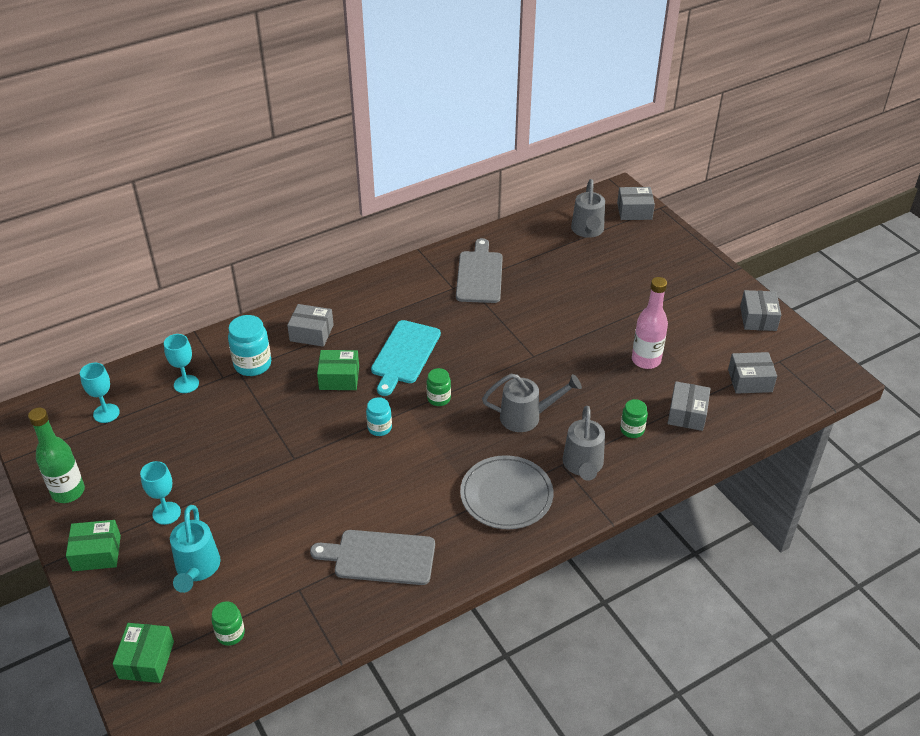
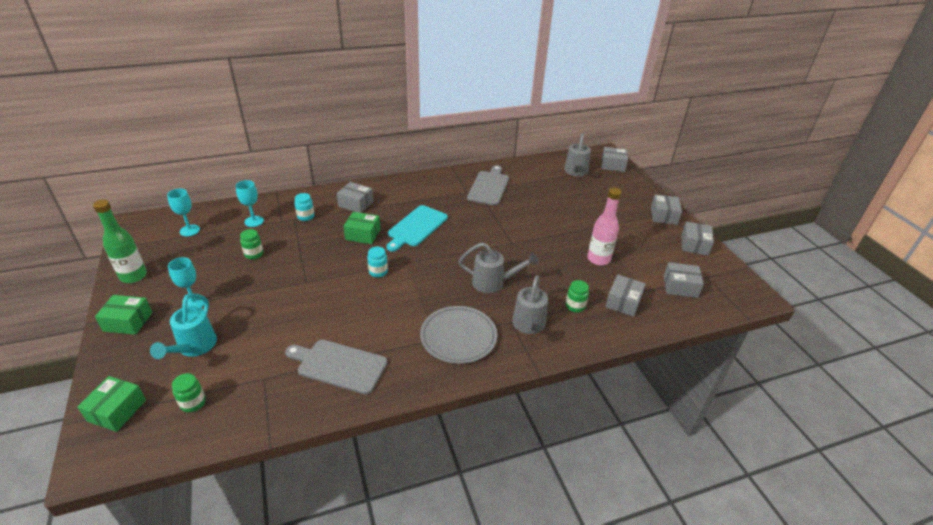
camera: 10 degrees right, 5 degrees down
(252, 364) = (306, 216): turquoise jar -> turquoise jar, size x0.61
(439, 398) = (430, 259): green jar -> green jar (254, 254)
(714, 281) = (663, 216): none -> grey box

